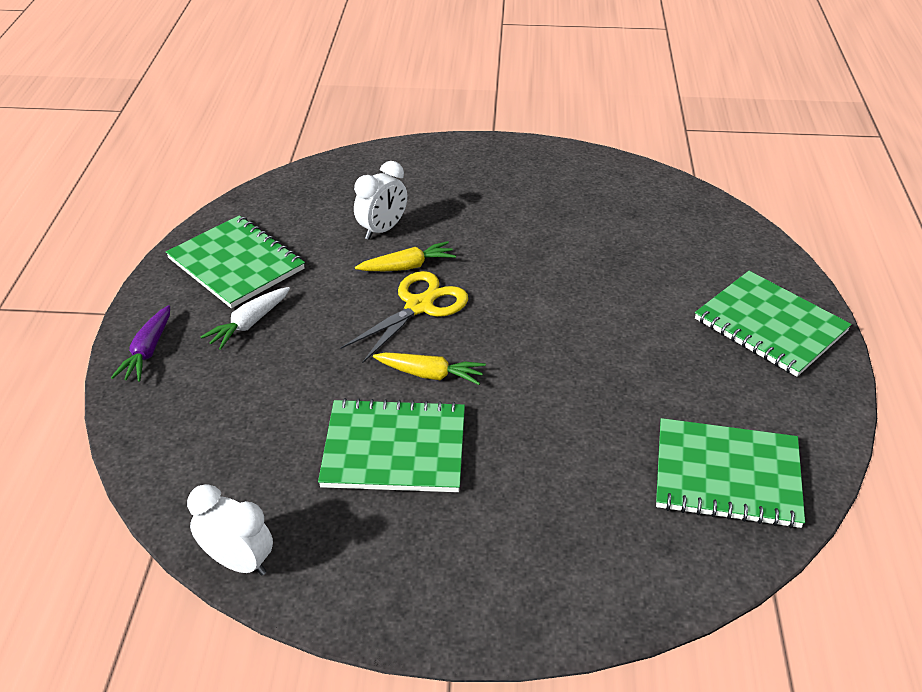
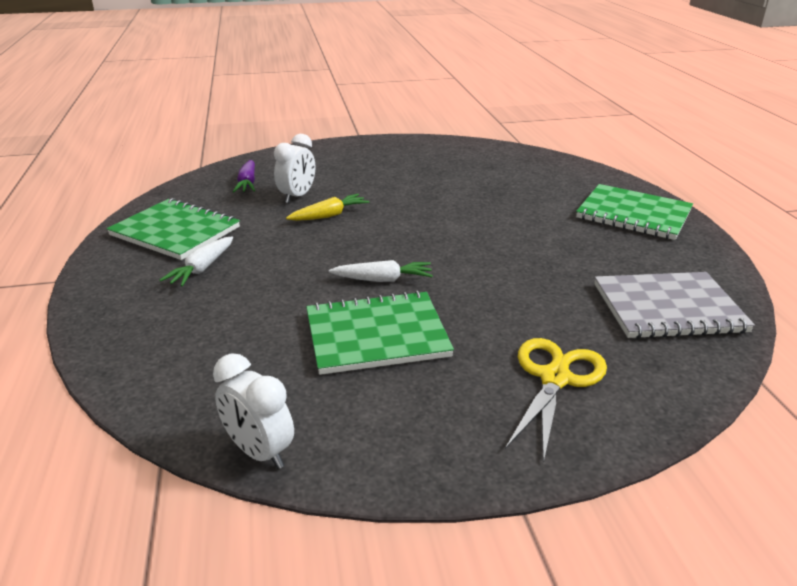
camera: 15 degrees left, 10 degrees down
(147, 351) = (107, 300): purple carrot -> purple carrot (247, 183)
(238, 562) = (259, 452): white clock -> white clock turned 150 degrees counterclockwise
(419, 306) = (351, 238): yellow scissors -> yellow scissors (555, 378)
(430, 374) = (383, 280): yellow carrot -> white carrot
(727, 475) = (668, 308): green notebook -> grey notebook

